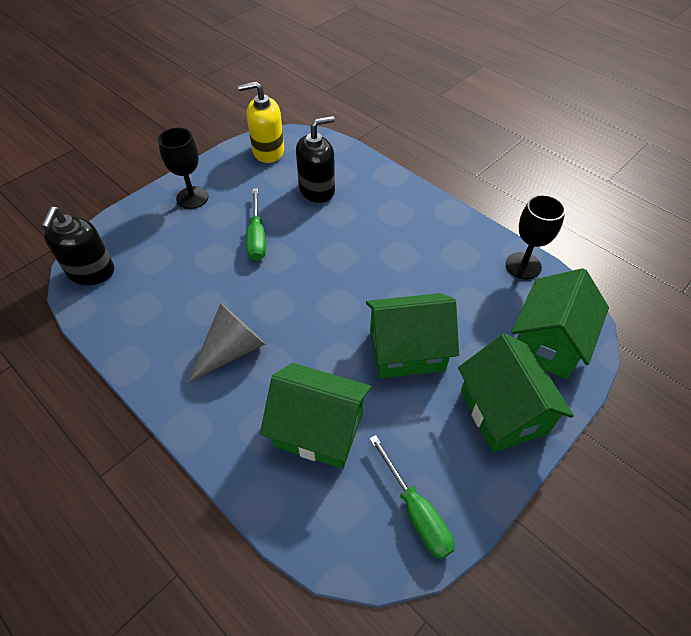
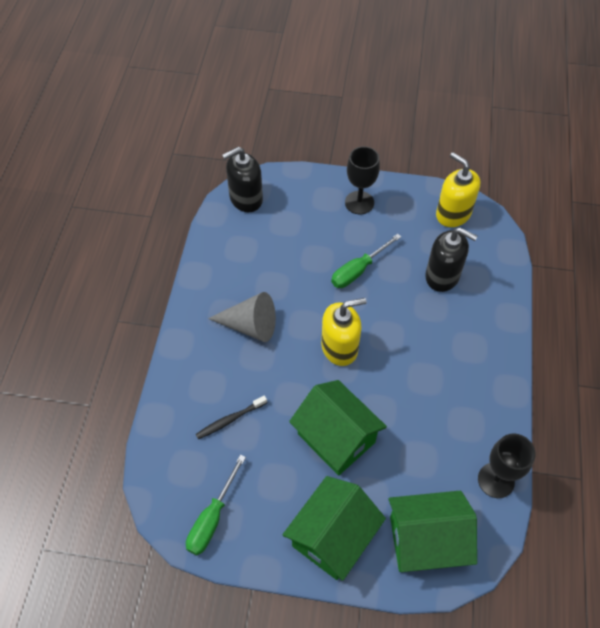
camera: 55 degrees right, 5 degrees up
(319, 429) = (230, 420): green house -> black toothbrush
(320, 294) = (339, 347): none -> yellow soap dispenser

